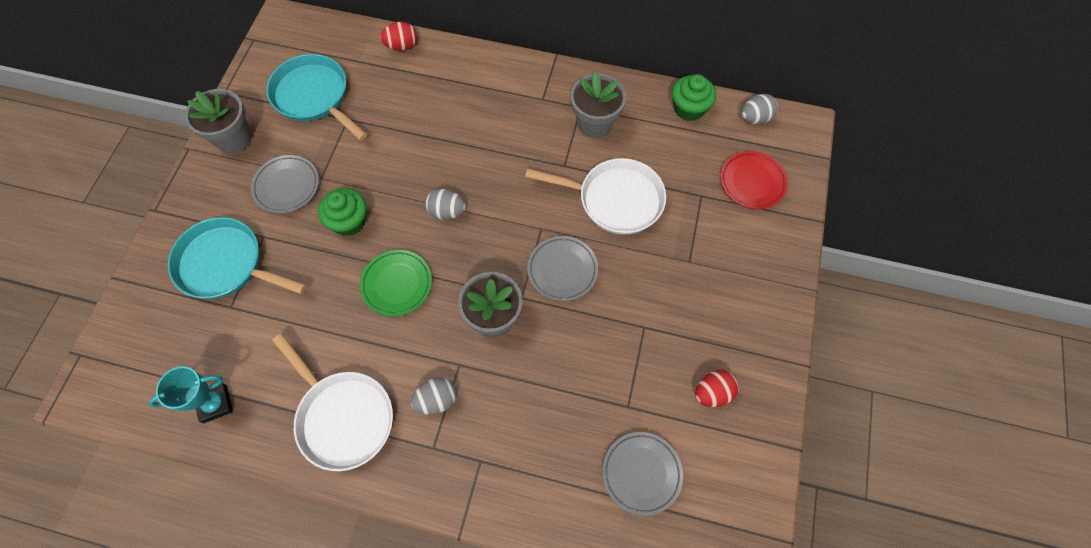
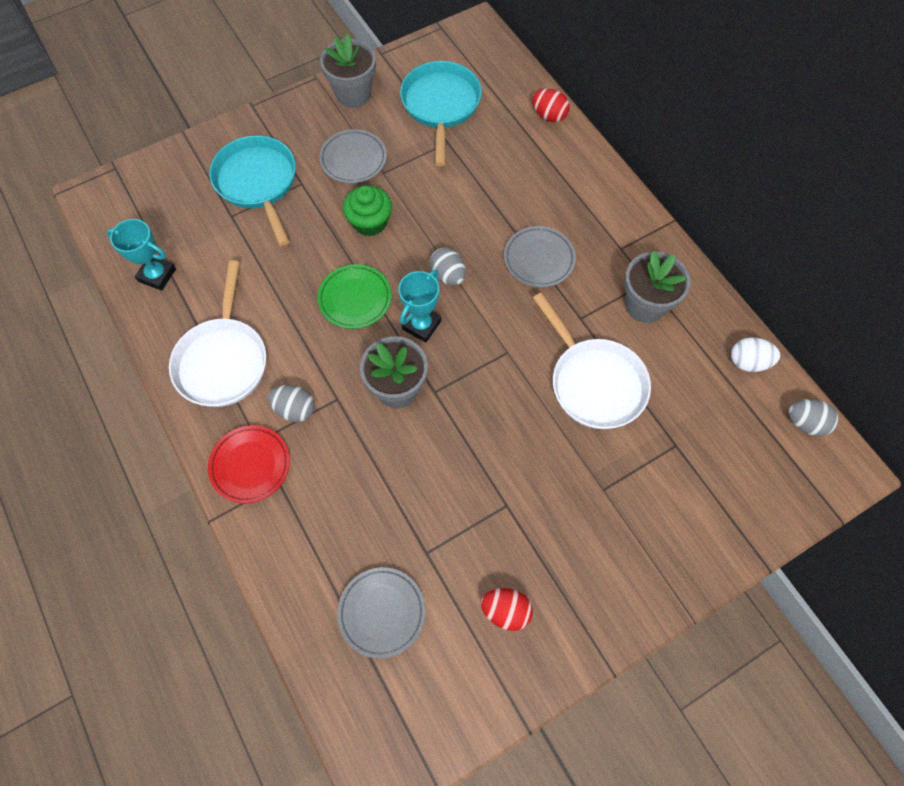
camera: 45 degrees right, 0 degrees up
(464, 261) = (421, 325): none -> turquoise trophy
(562, 270) = (489, 400): grey plate -> grey plate (539, 259)
(689, 108) = (748, 362): green cupcake -> white egg
(752, 182) = (738, 475): red plate -> red plate (250, 465)

